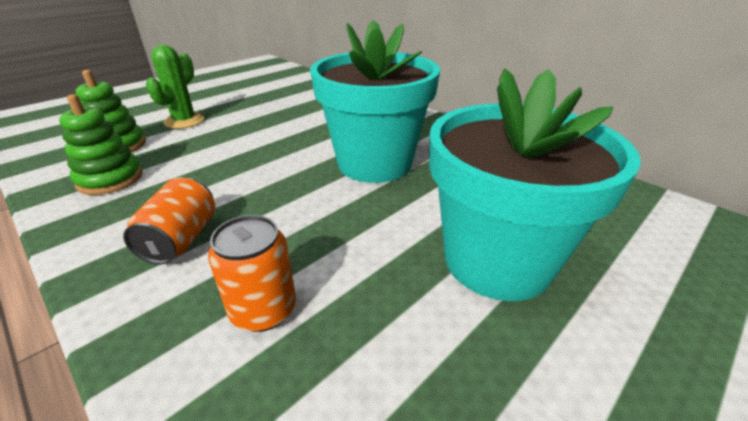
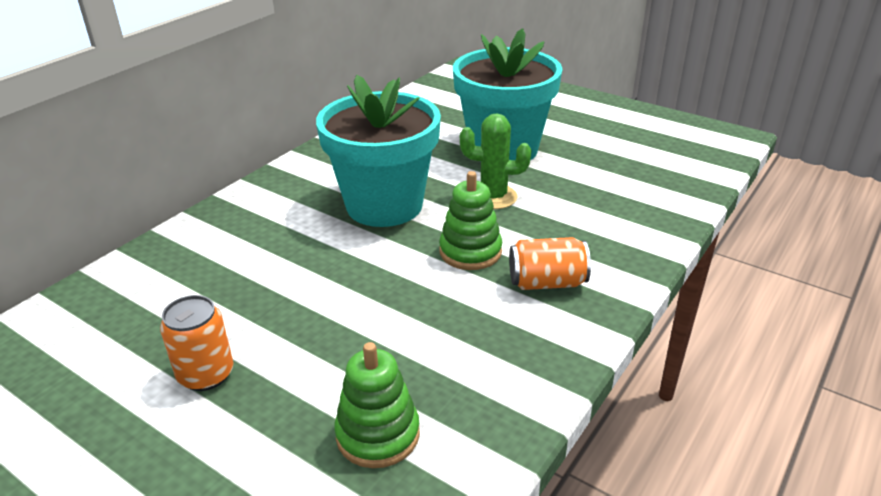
camera: 100 degrees left, 0 degrees up
(110, 179) = (471, 386): green stacking toy -> green stacking toy (470, 251)
(184, 121) = (274, 398): green cactus -> green cactus (493, 197)
(263, 310) = (591, 222): orange can -> orange can (206, 374)

